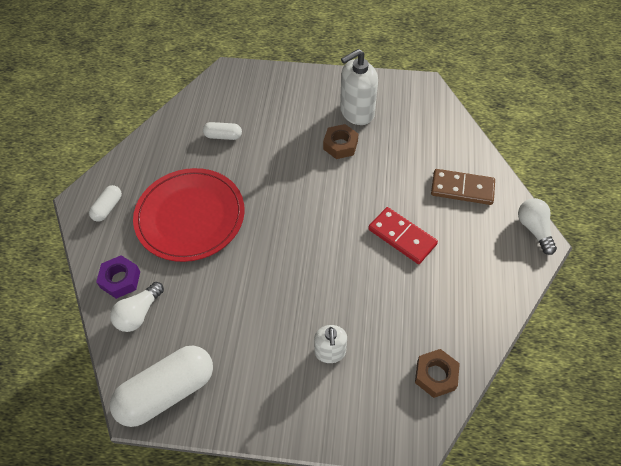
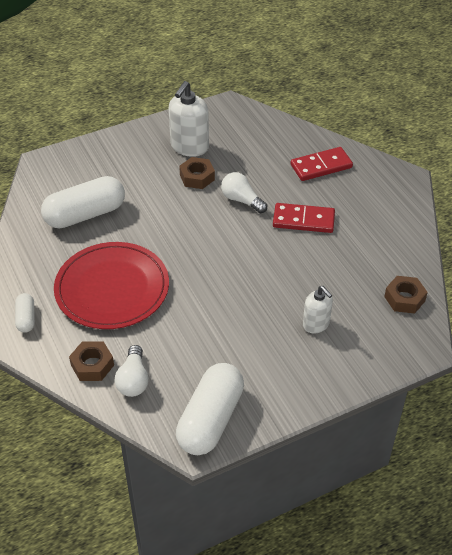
camera: 35 degrees left, 10 degrees down
(120, 280) = (92, 365): purple nut -> brown nut
(223, 136) = (85, 214): white capsule -> white capsule, size x2.09
(462, 188) = (321, 166): brown domino -> red domino
(534, 229) = (395, 170): white light bulb -> white light bulb (241, 200)

